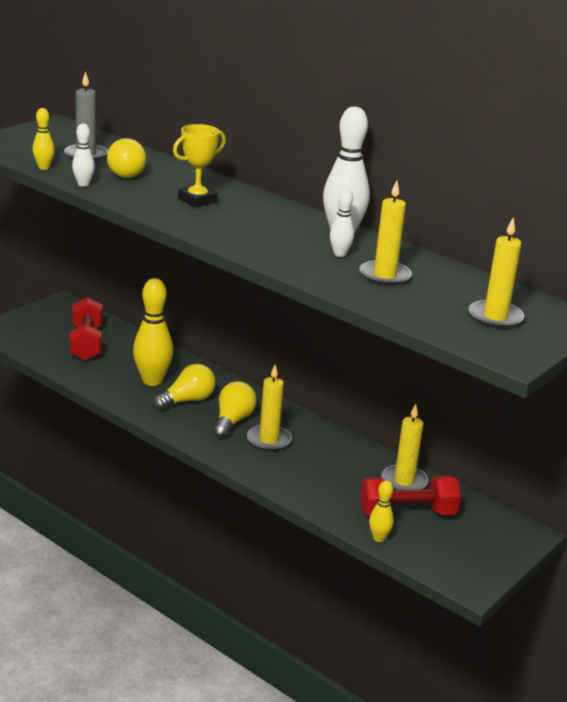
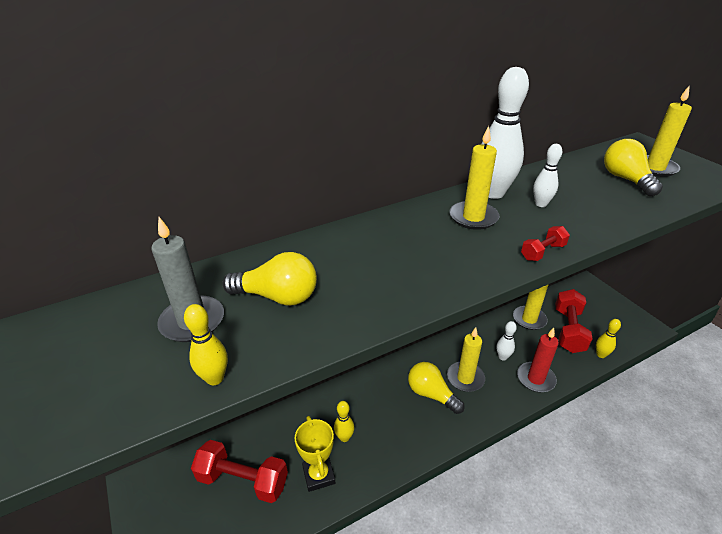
camera: 65 degrees left, 10 degrees up
(83, 184) = (304, 345): white bowling pin -> white bowling pin (502, 357)
(152, 381) = (344, 437): yellow bowling pin -> yellow bowling pin, size x0.51
(187, 400) = (389, 418): yellow light bulb -> yellow light bulb (626, 179)
(197, 200) = (390, 257): yellow trophy -> yellow trophy (318, 475)
(250, 253) = (542, 252): none -> red dumbbell
(300, 487) = (535, 379): none -> red candle
(384, 276) = (586, 193): yellow candle -> yellow candle (473, 217)

